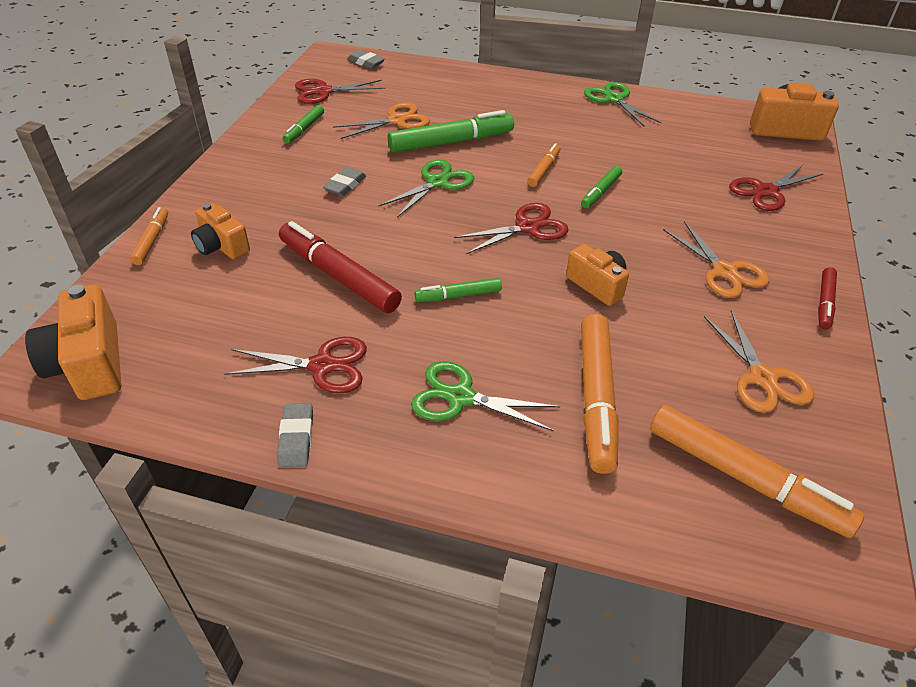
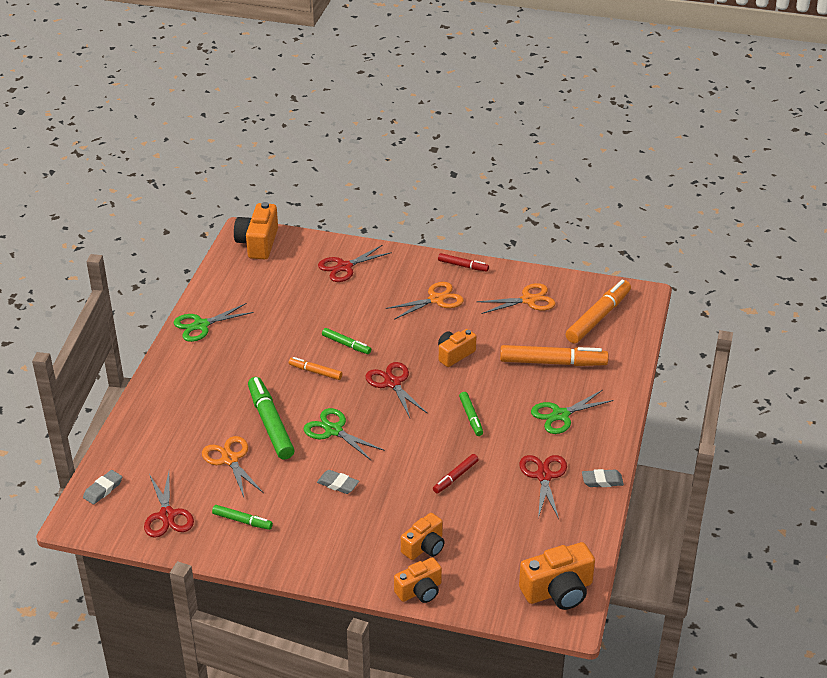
camera: 90 degrees left, 5 degrees down
(152, 240) = (420, 591): orange marker -> orange camera
(338, 276) = (455, 477): red marker -> red marker, size x0.53
(461, 397) = (560, 415): green scissors -> green scissors turned 45 degrees clockwise
(766, 191) = (344, 267): red scissors -> red scissors turned 90 degrees clockwise

